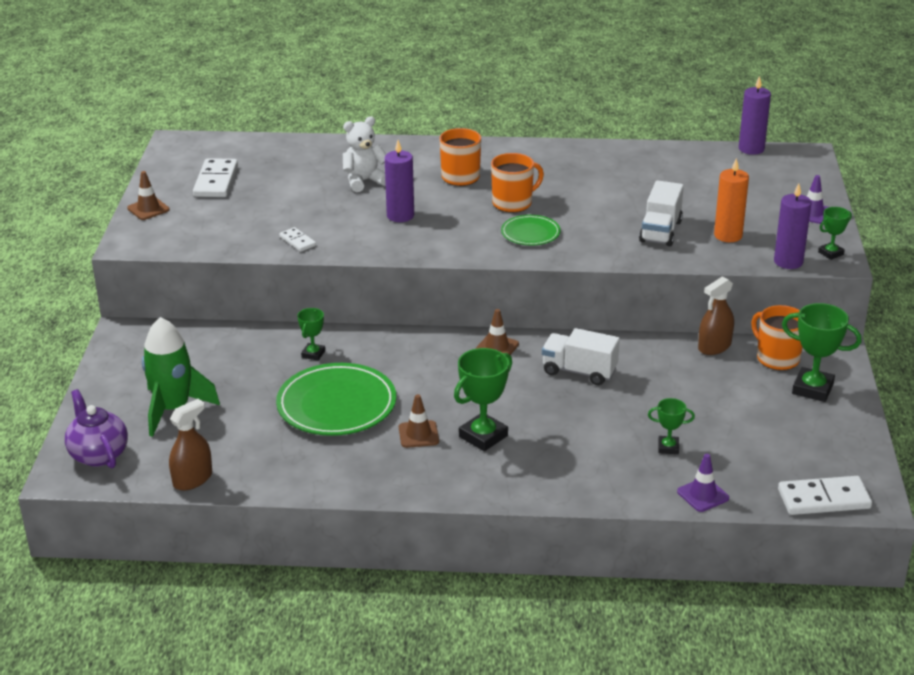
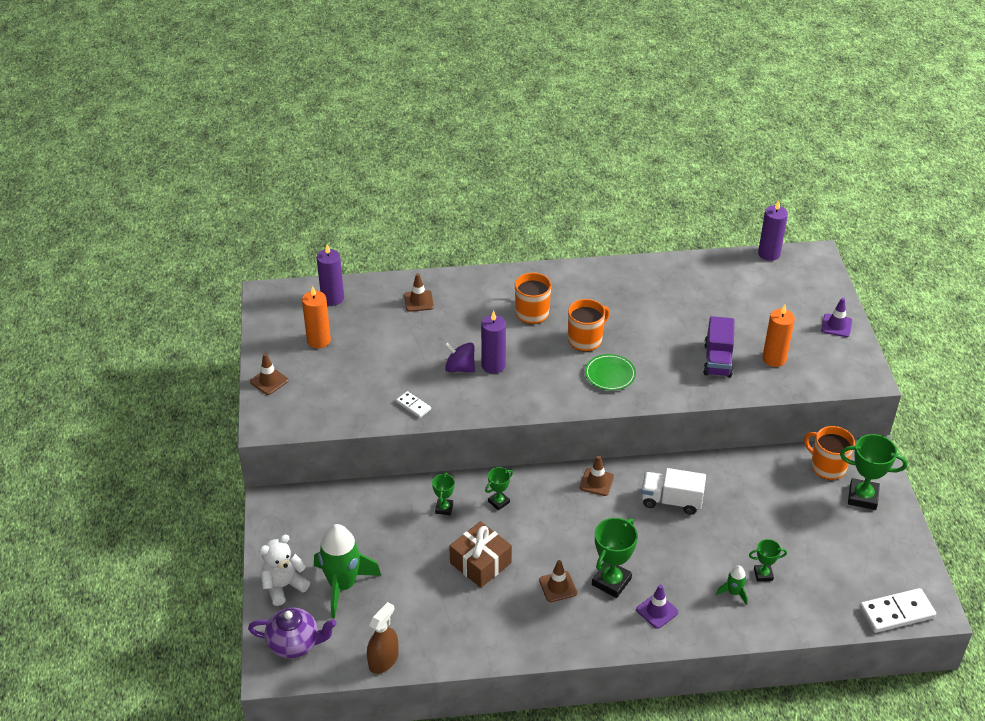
camera: 10 degrees left, 10 degrees up
(98, 455) = (294, 644): purple teapot -> purple teapot turned 135 degrees clockwise
(216, 181) = (319, 340): white domino -> orange candle
(336, 405) = (480, 563): green plate -> brown gift
(338, 158) = (419, 301): none -> brown traffic cone
(362, 215) = (460, 368): none -> purple spinning top
(364, 181) = (450, 327): white teddy bear -> white teddy bear (283, 586)
(627, 460) = (734, 592): none -> green rocket
(660, 231) = (717, 360): white truck -> purple truck
(703, 495) = (802, 621): purple traffic cone -> purple traffic cone (657, 611)
(714, 346) = (774, 460): brown spray bottle -> none
(788, 262) = (830, 384): purple candle -> purple candle (332, 298)
(830, 253) = (862, 370): green trophy -> green trophy (498, 502)

